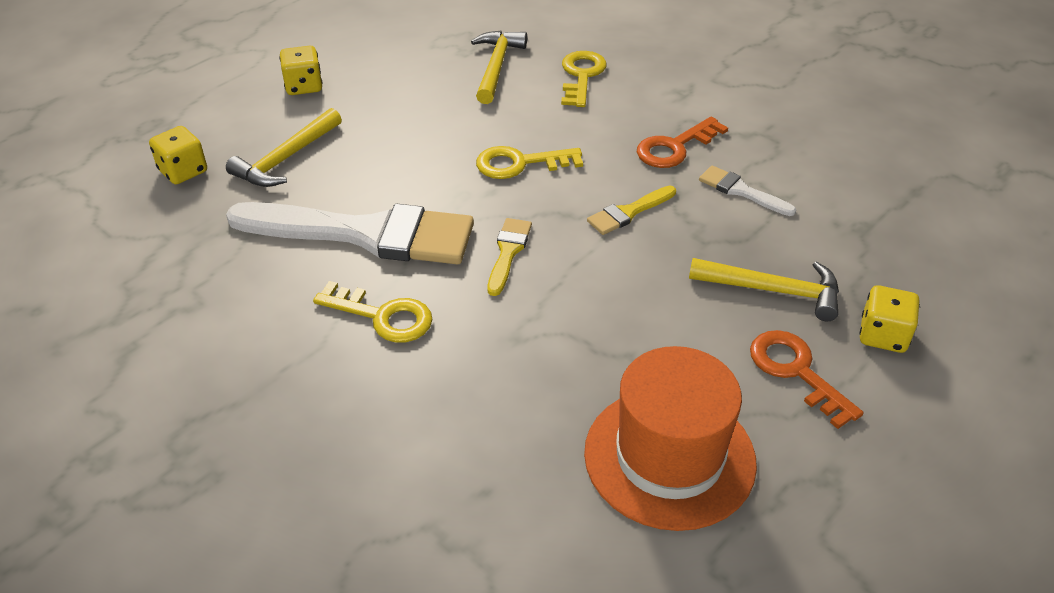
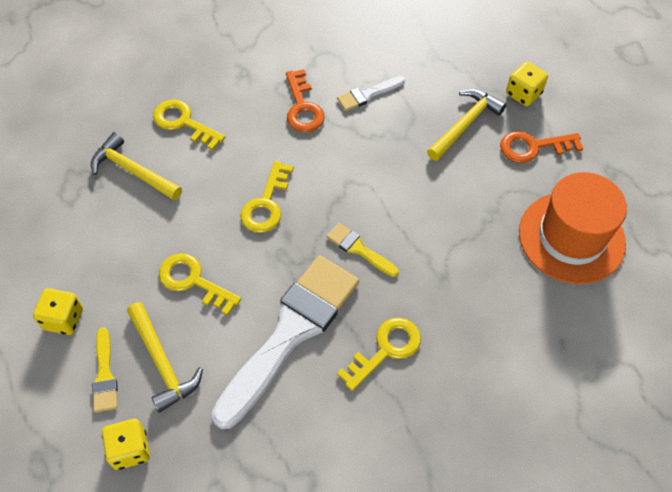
camera: 65 degrees left, 15 degrees up
(390, 147) = (193, 281): none -> yellow key
(628, 212) = (355, 163): yellow brush -> yellow brush (105, 375)

